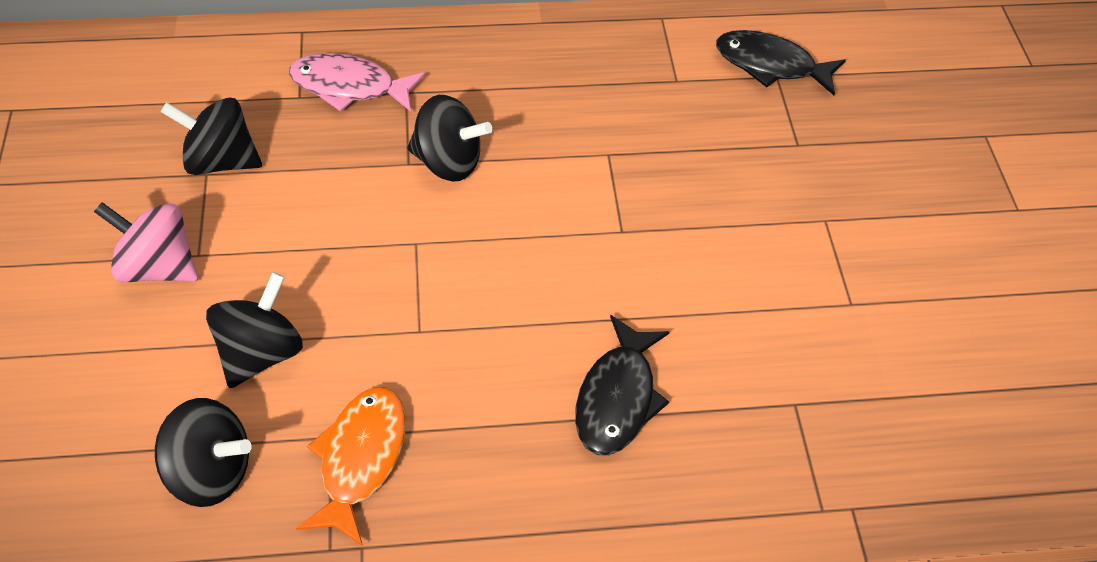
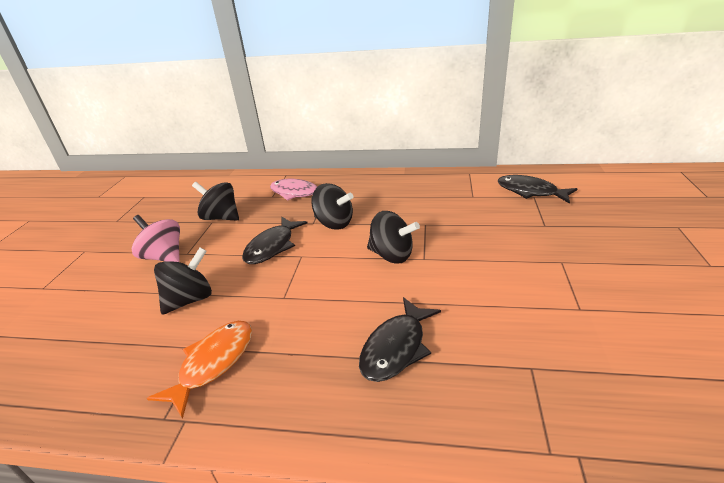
camera: 20 degrees right, 20 degrees down
(211, 471) = (124, 358): black spinning top -> black spinning top (392, 255)
(355, 226) = (272, 247): none -> black fish

